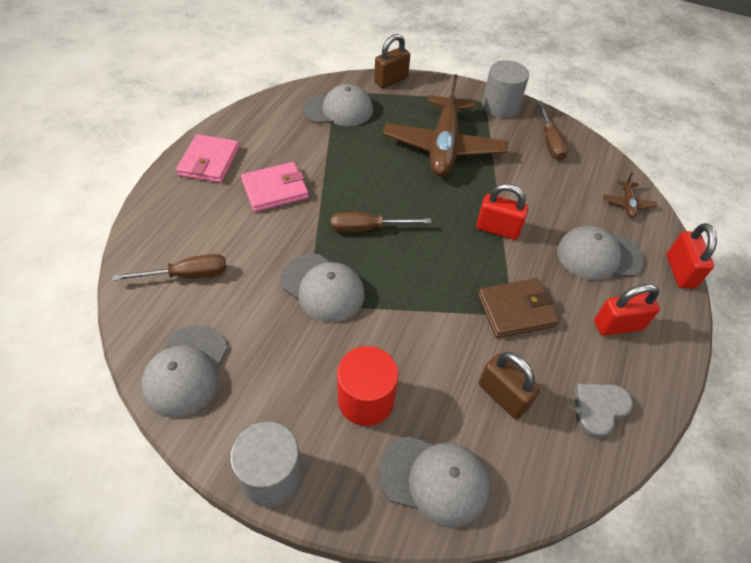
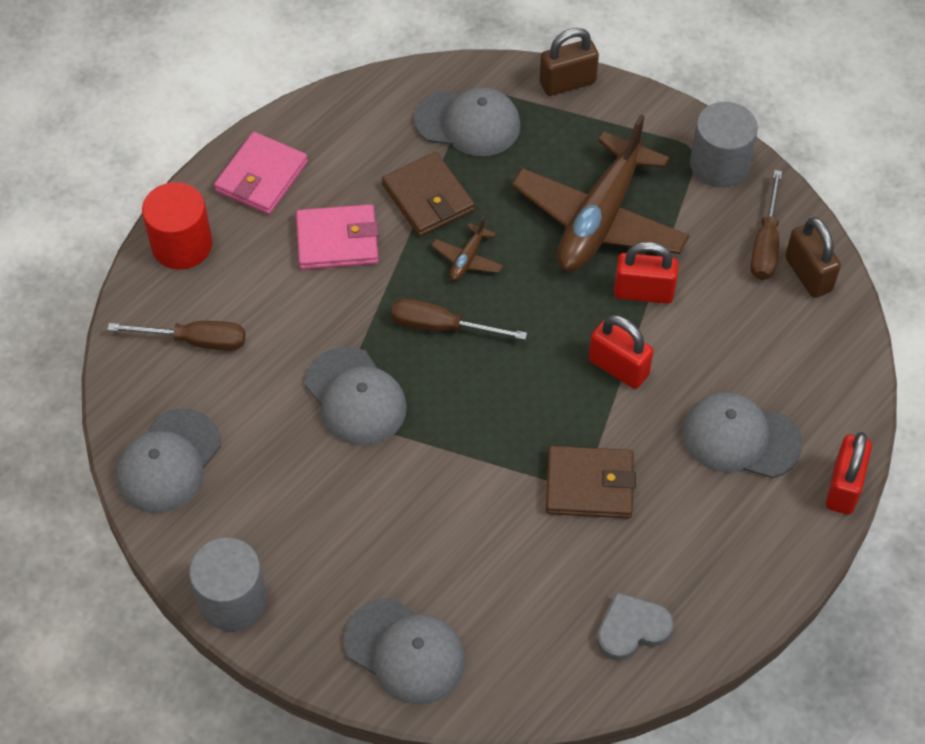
camera: 20 degrees right, 5 degrees up
(328, 154) = (428, 198): none -> brown wallet
(366, 399) = (361, 546): red cylinder -> red cylinder (182, 245)
(503, 396) = (523, 584): brown padlock -> brown padlock (808, 274)
(617, 325) = (713, 537): red padlock -> red padlock (643, 292)
(627, 203) = (828, 370): brown plane -> brown plane (467, 259)

